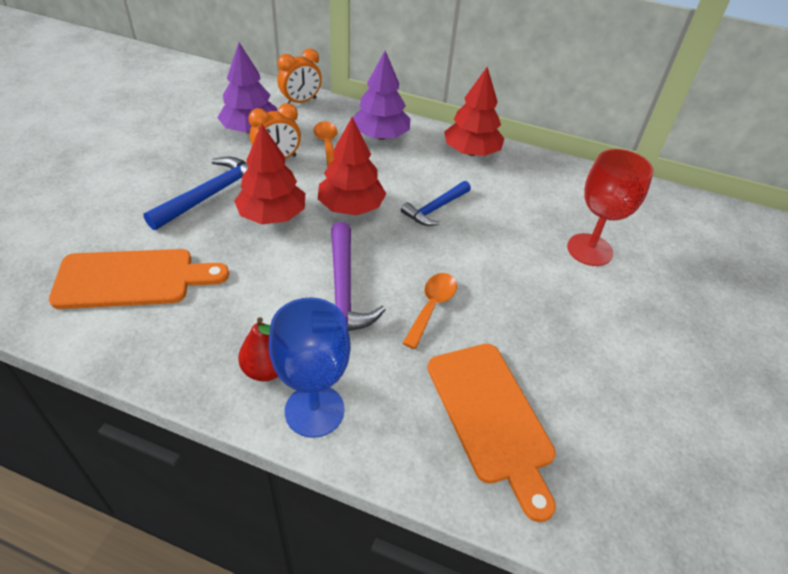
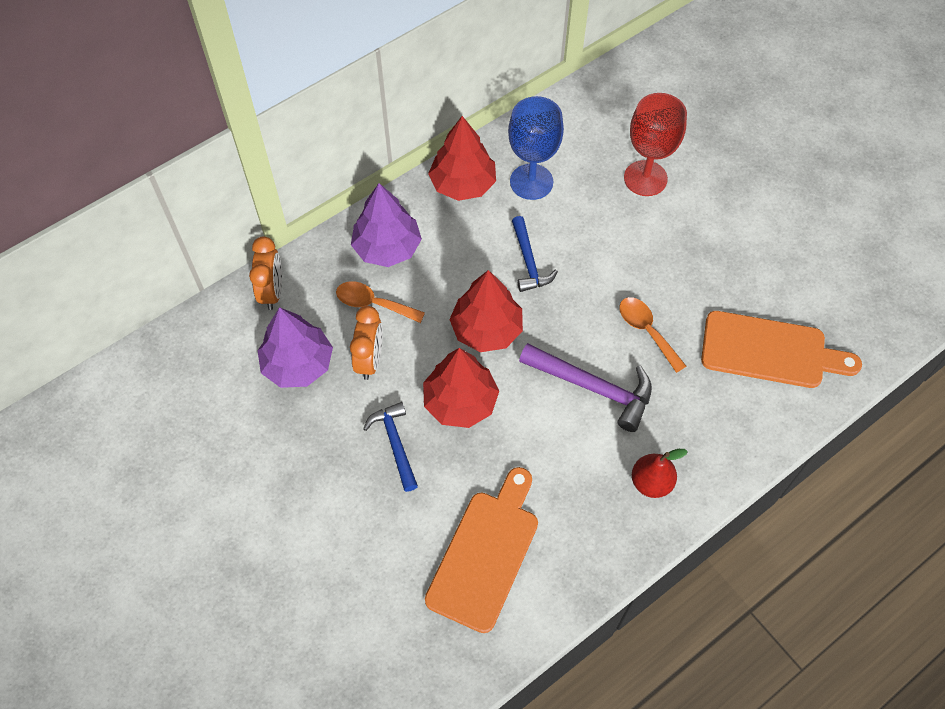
camera: 55 degrees left, 15 degrees up
(212, 194) = (395, 443): blue hammer -> blue hammer, size x0.66
(314, 410) = (708, 465): blue goblet -> blue goblet (531, 182)

